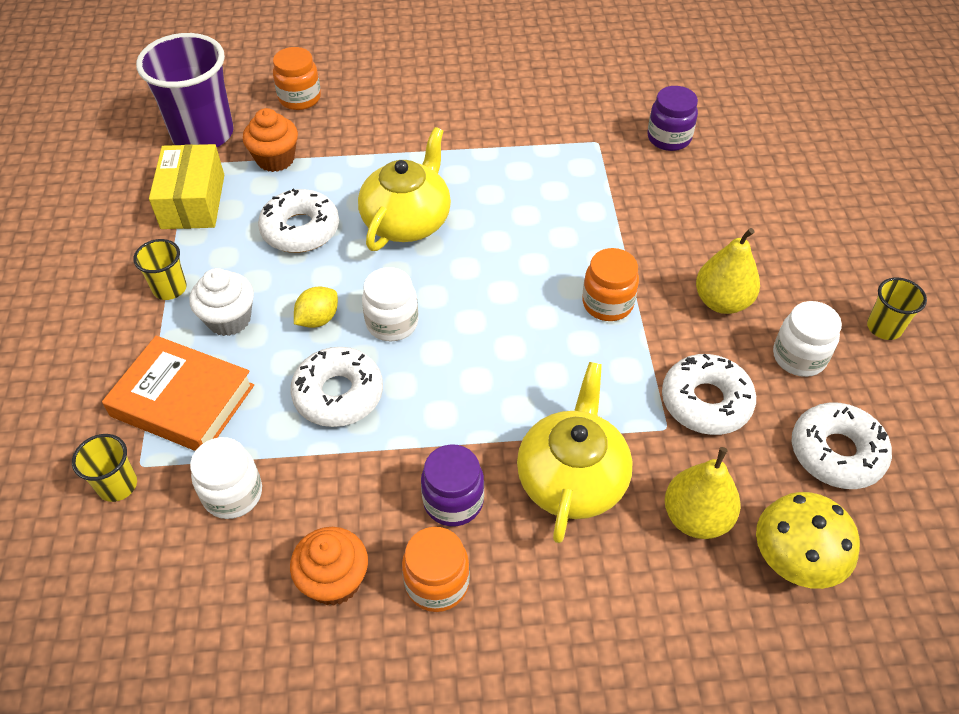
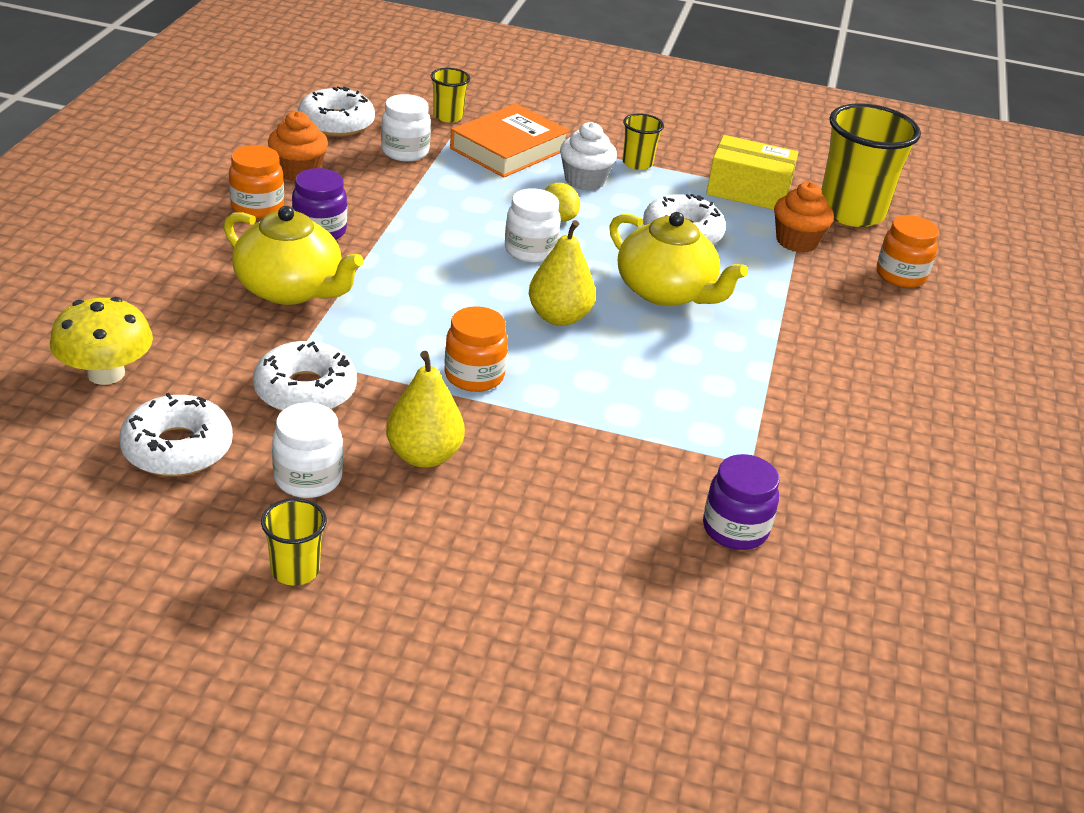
camera: 105 degrees right, 15 degrees down
(203, 134) = (851, 212): purple cup -> yellow cup
(338, 394) = (466, 209): white donut -> white donut (336, 123)
(696, 517) = (195, 337): yellow pear -> yellow pear (559, 317)

